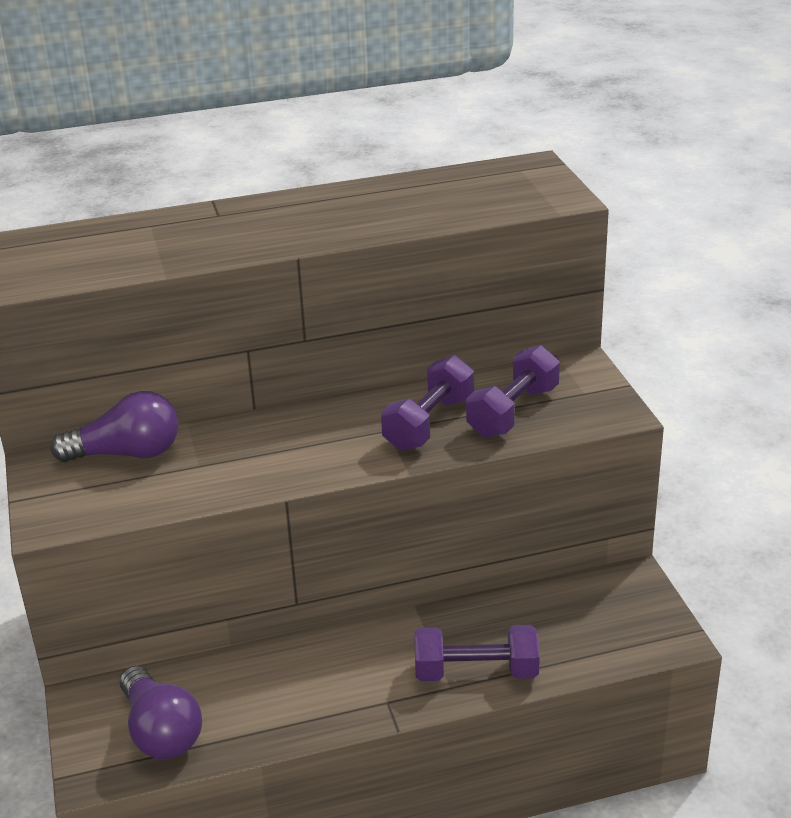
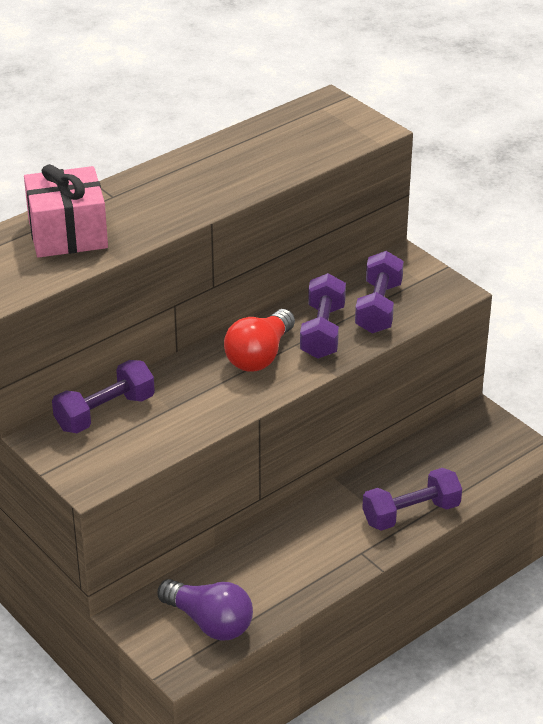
camera: 25 degrees left, 5 degrees up
(127, 453) = (105, 413): purple light bulb -> purple dumbbell
(137, 241) = (67, 234): none -> pink gift
(339, 433) = (259, 356): none -> red light bulb

